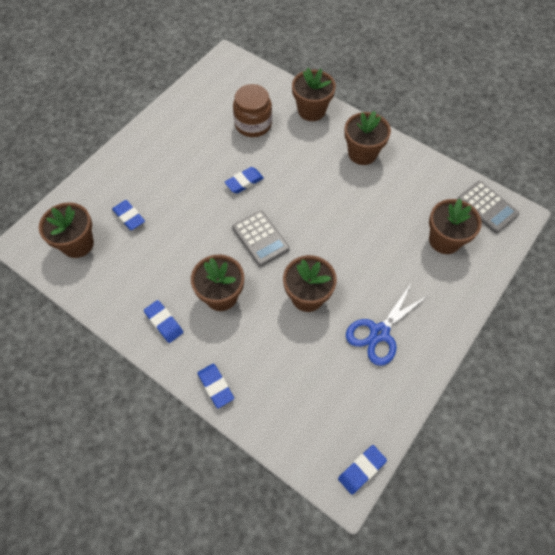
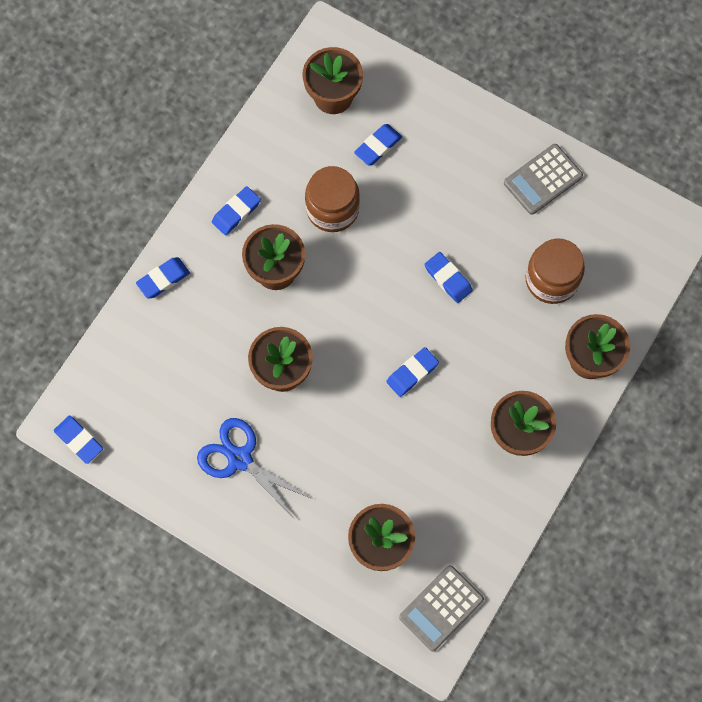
camera: 85 degrees right, 10 degrees up
(175, 251) = (332, 209): none -> brown jar
(260, 238) = (361, 308): grey calculator -> grey calculator (543, 179)
(314, 210) = (412, 373): none -> blue eraser

